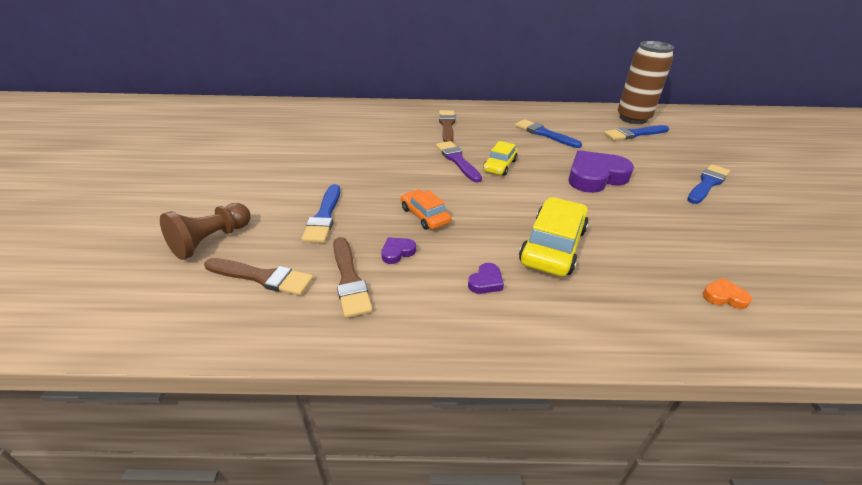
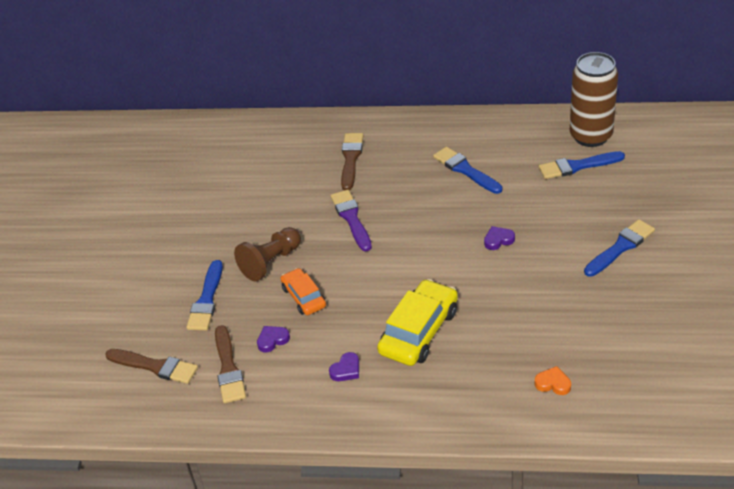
camera: 10 degrees right, 5 degrees up
(211, 240) = (106, 329): brown pawn -> brown pawn (270, 262)
(500, 166) = (397, 226): yellow car -> none
(595, 177) = (498, 240): purple heart -> purple heart, size x0.43

